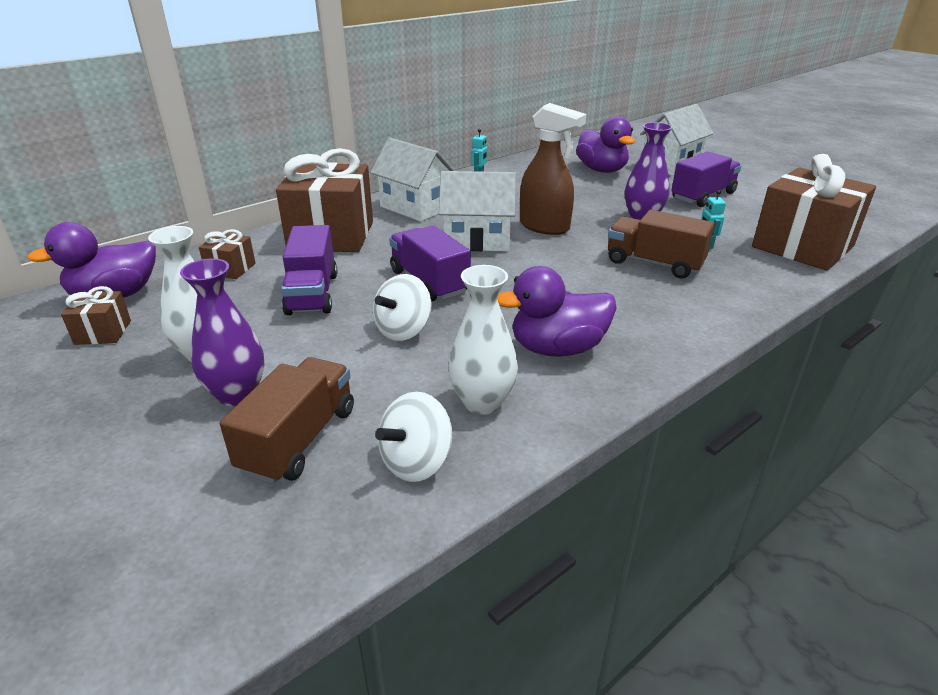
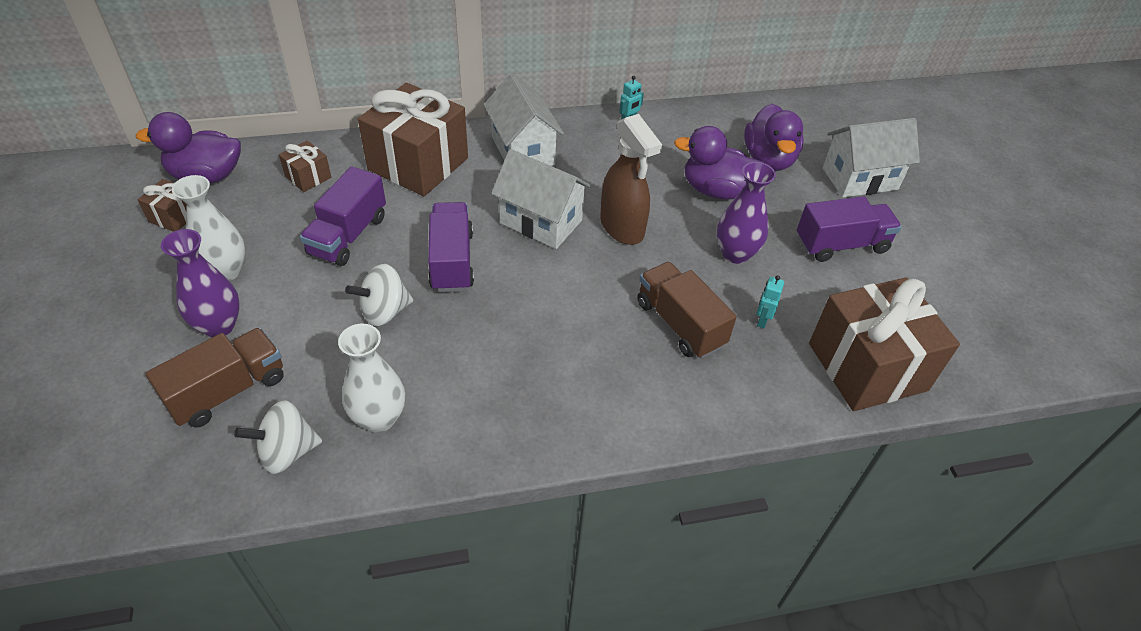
camera: 25 degrees right, 15 degrees up
(557, 348) = (488, 390): purple duck -> purple duck (716, 190)

